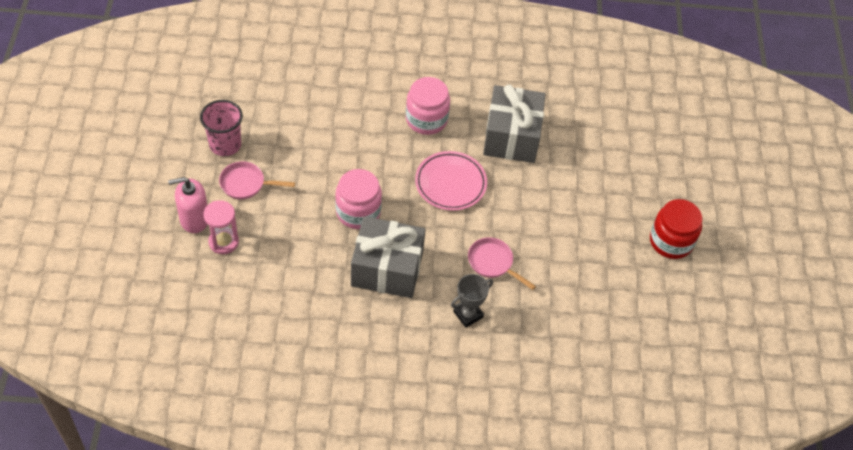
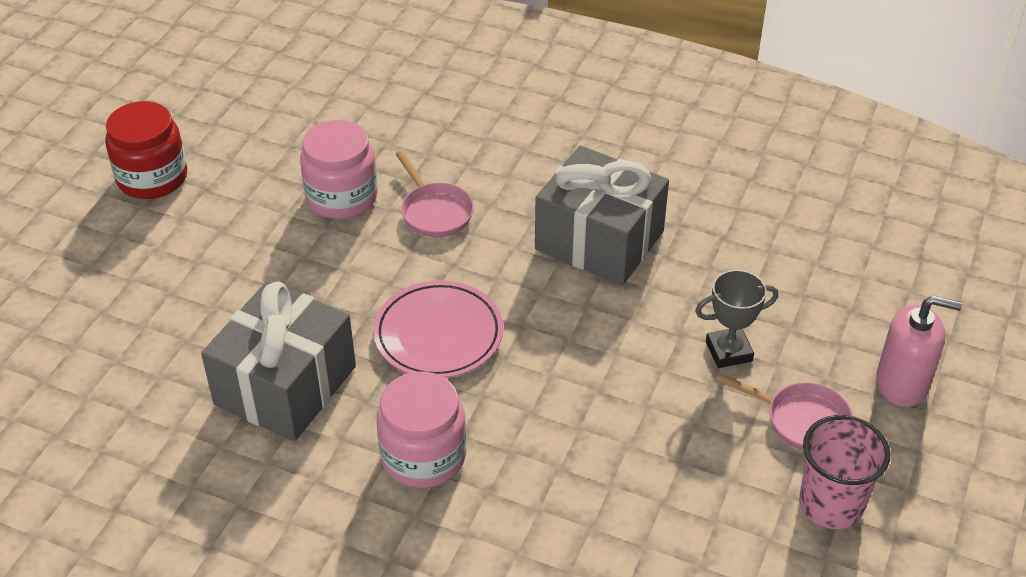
camera: 155 degrees left, 10 degrees down
(223, 242) = (854, 336): pink hourglass -> none
(358, 212) = (615, 328): pink jar -> pink jar (342, 197)
(468, 314) = (506, 162): grey trophy -> grey trophy (728, 351)

